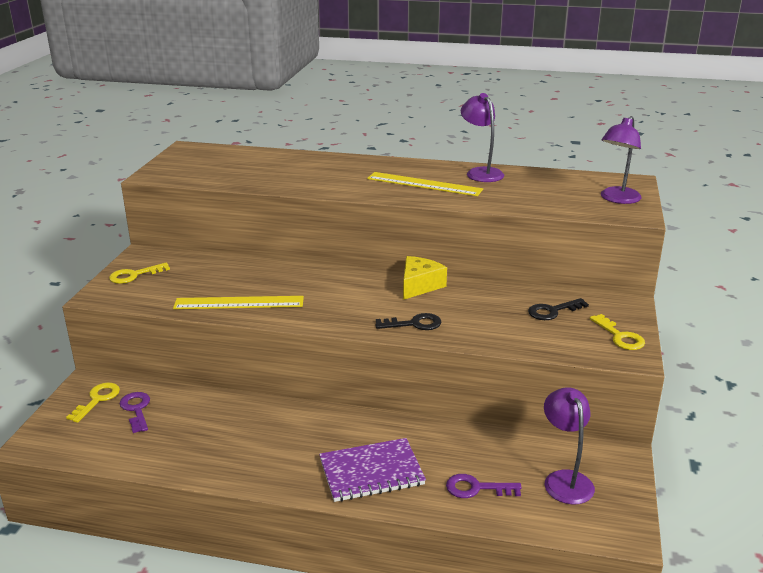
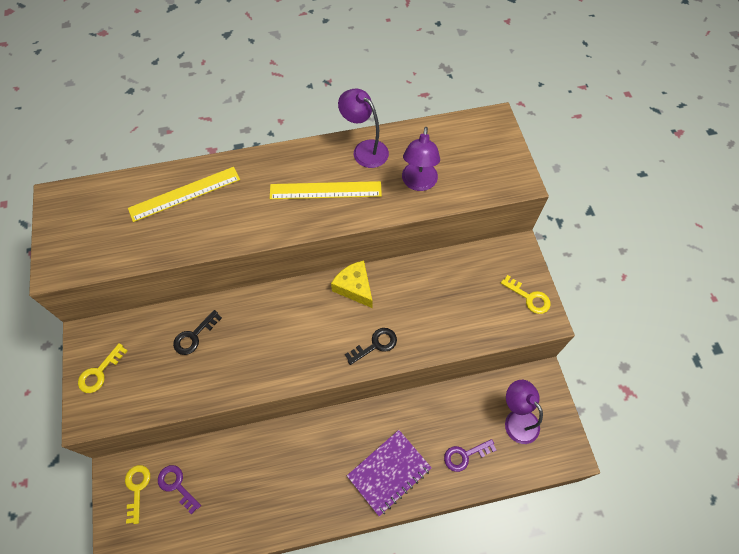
camera: 25 degrees left, 35 degrees up
(239, 303) = (219, 375): yellow ruler -> yellow ruler (184, 194)
(419, 285) = (354, 287): yellow cheese -> yellow cheese turned 45 degrees counterclockwise
(553, 311) = (470, 283): black key -> black key (194, 336)
(617, 199) = (495, 159): purple lamp -> purple lamp (418, 183)

